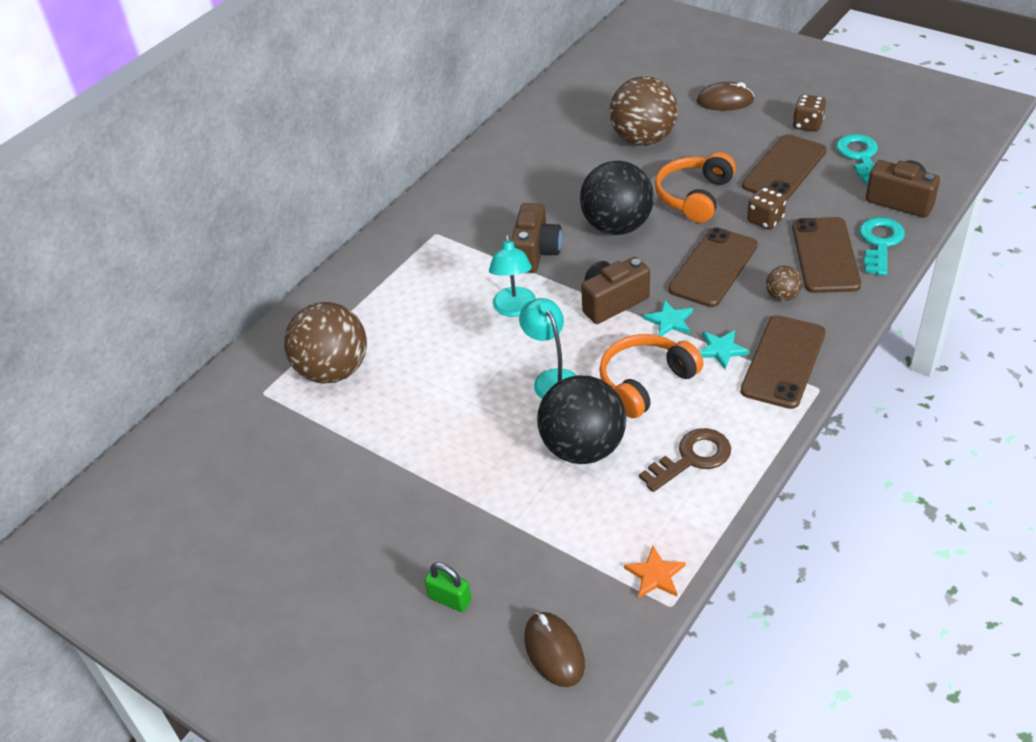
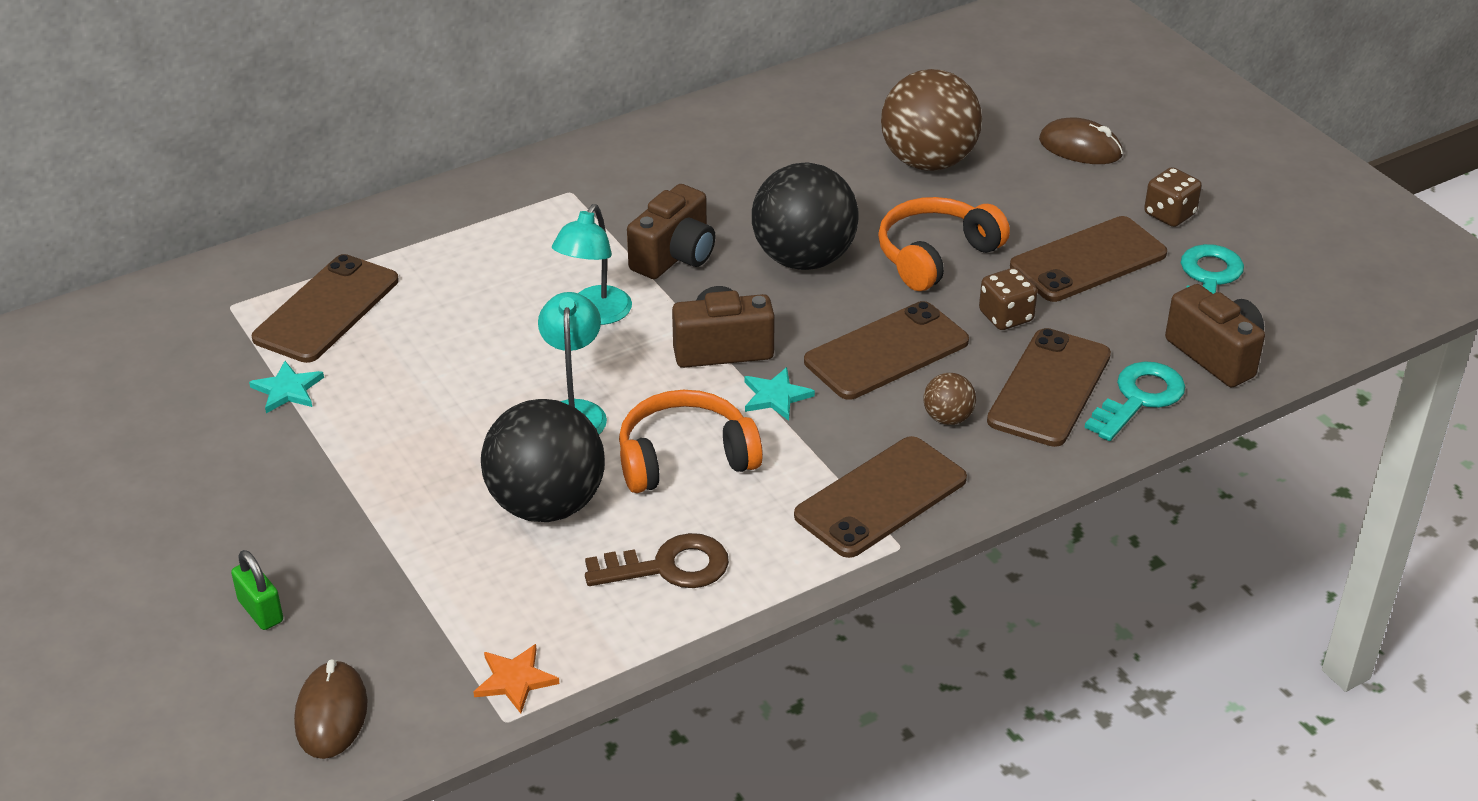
camera: 20 degrees right, 5 degrees down
(333, 370) = (327, 309): brown ball -> brown phone
(721, 350) = (813, 454): turquoise star -> turquoise star (288, 390)

